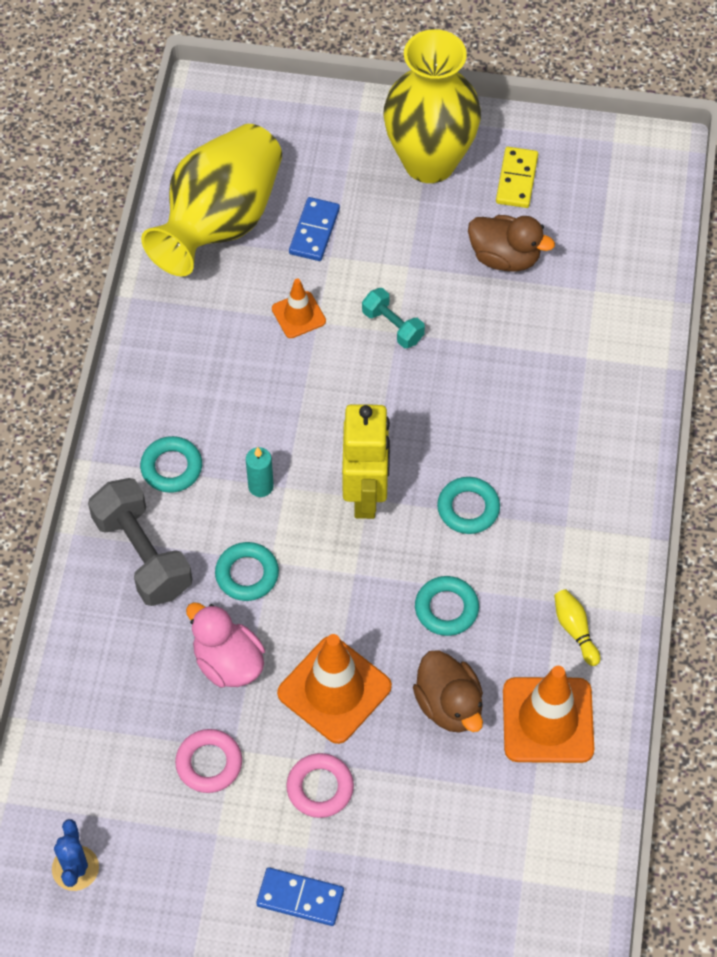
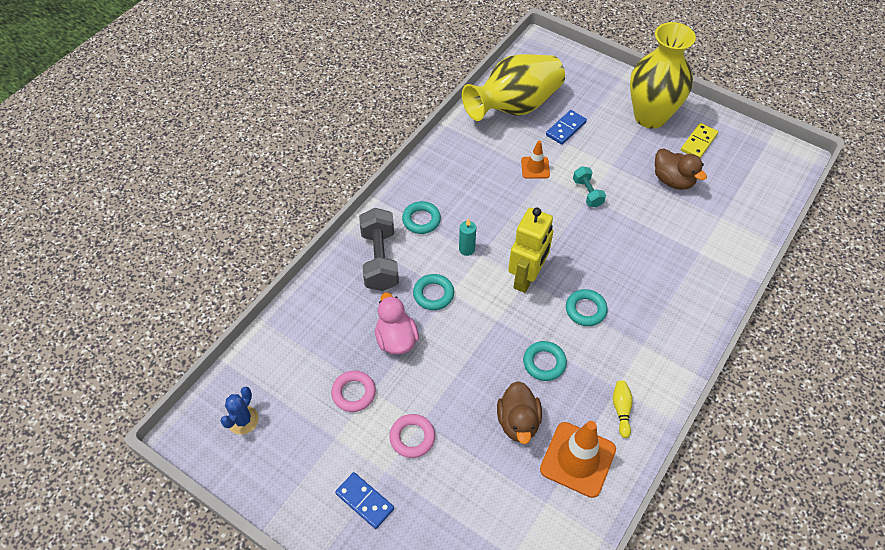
camera: 25 degrees right, 5 degrees down
(334, 690) = (451, 382): orange traffic cone -> none

